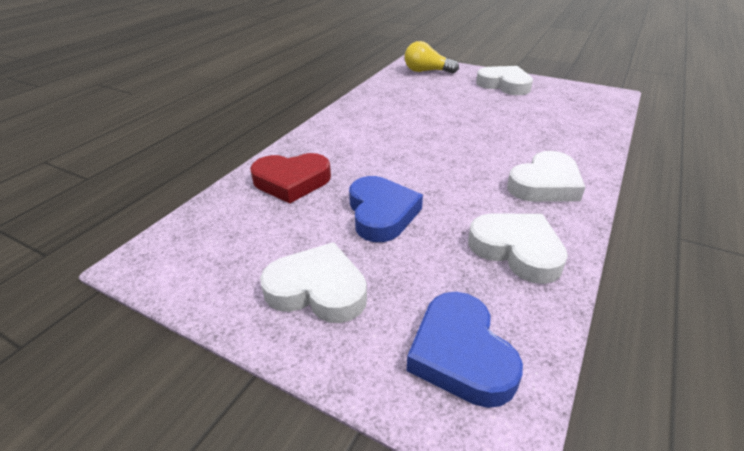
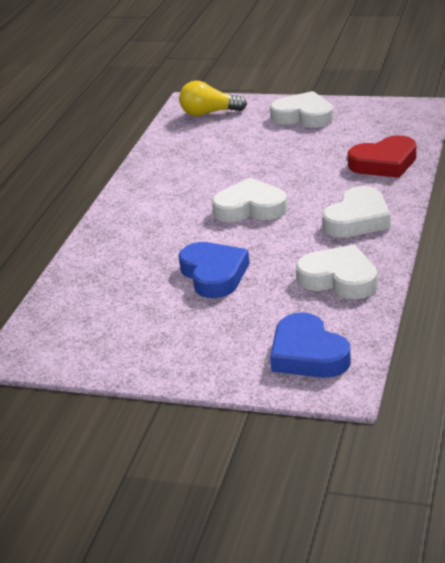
camera: 10 degrees left, 5 degrees down
(291, 181) = (114, 264): red heart -> red heart (384, 163)
(317, 289) = (183, 340): white heart -> white heart (250, 208)

